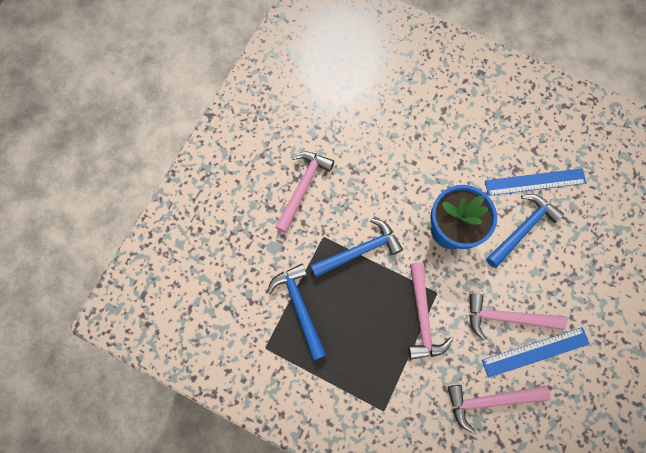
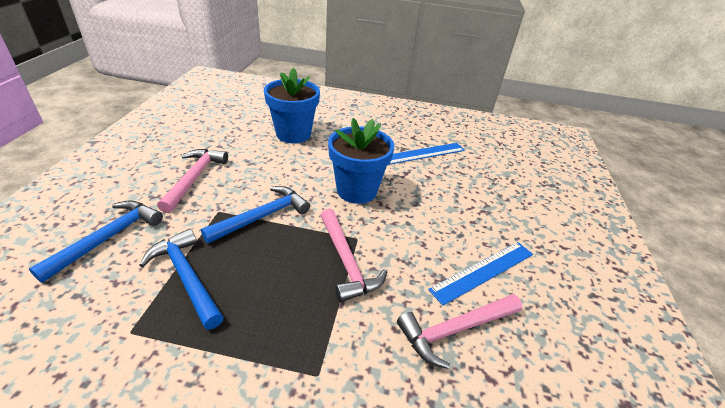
camera: 20 degrees left, 35 degrees down
(401, 127) = (293, 134): none -> blue flower pot
(506, 317) = (439, 247): pink hammer -> none
(522, 229) = (425, 182): blue hammer -> blue hammer (108, 238)

